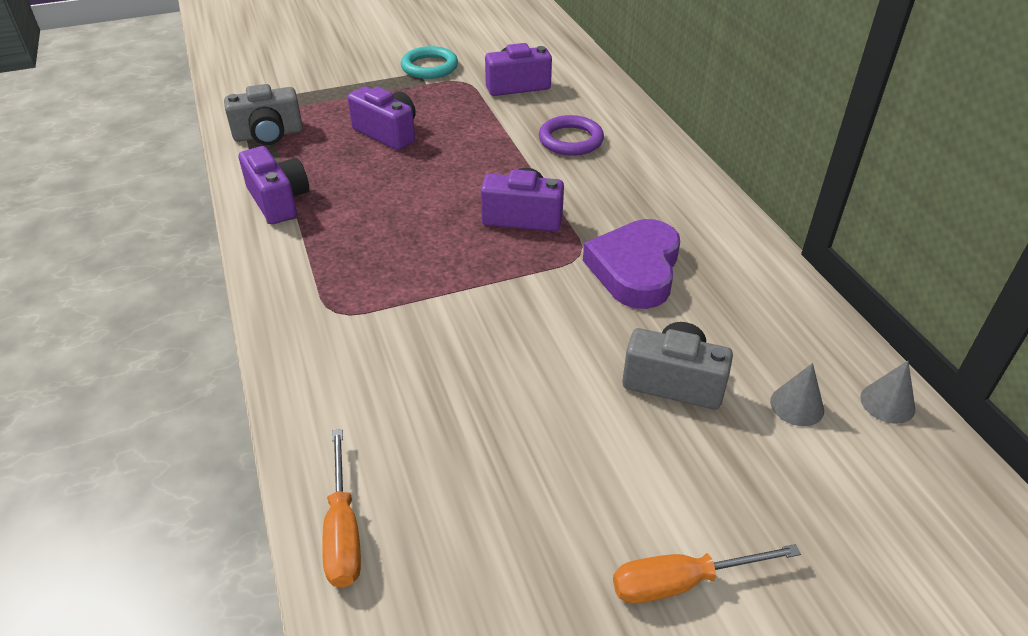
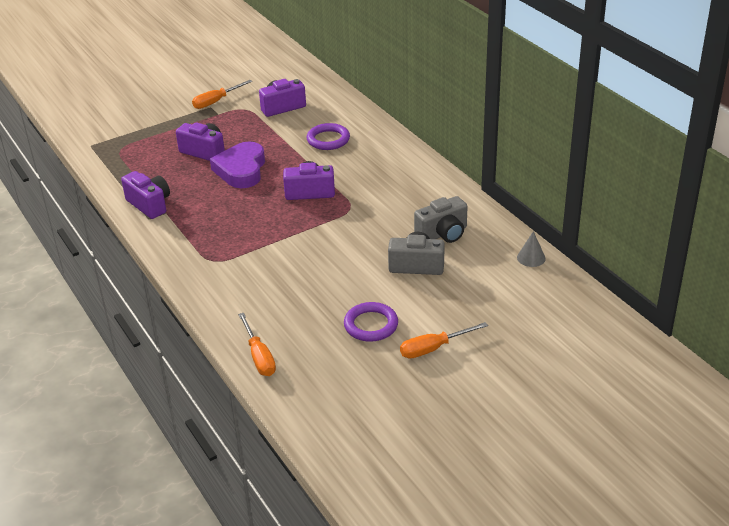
camera: 10 degrees left, 5 degrees down
(268, 135) = (122, 164): grey camera -> grey camera (443, 234)
(429, 67) = (216, 101): turquoise ring -> orange screwdriver
(568, 498) = (371, 325): none -> purple ring
(635, 269) = (385, 212): purple heart -> purple heart (241, 170)
(797, 405) = (483, 266): grey cone -> none

